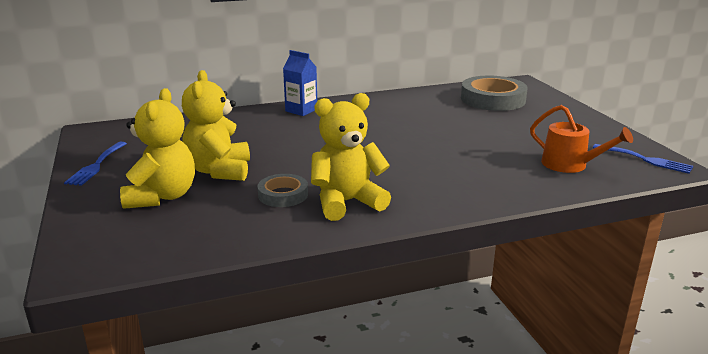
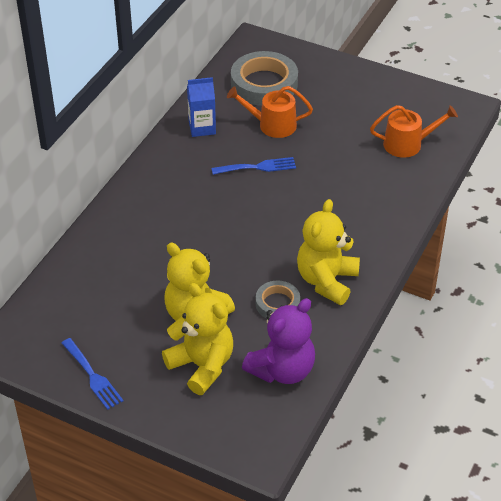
camera: 45 degrees left, 20 degrees up
(205, 230) = (282, 370): none -> purple teddy bear
(301, 110) = (136, 198): blue carton -> blue carton (202, 128)
(463, 116) = (272, 125): none -> orange watering can
(646, 160) = (444, 107): blue fork -> blue fork (258, 167)

